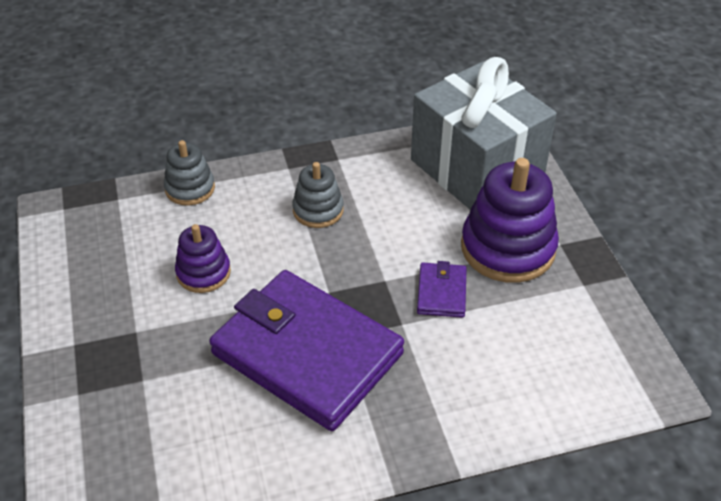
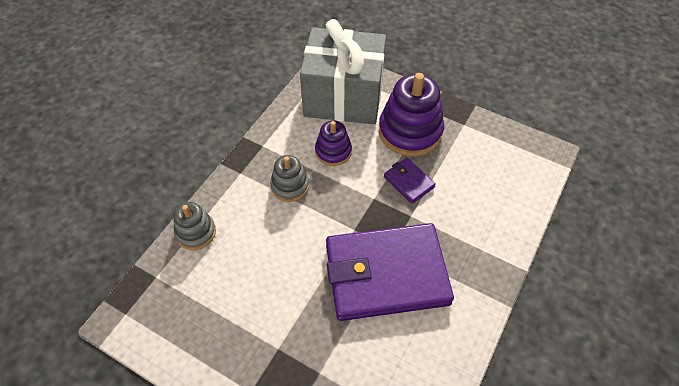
camera: 45 degrees left, 10 degrees up
(203, 273) = (272, 278): purple stacking toy -> purple stacking toy (333, 151)

